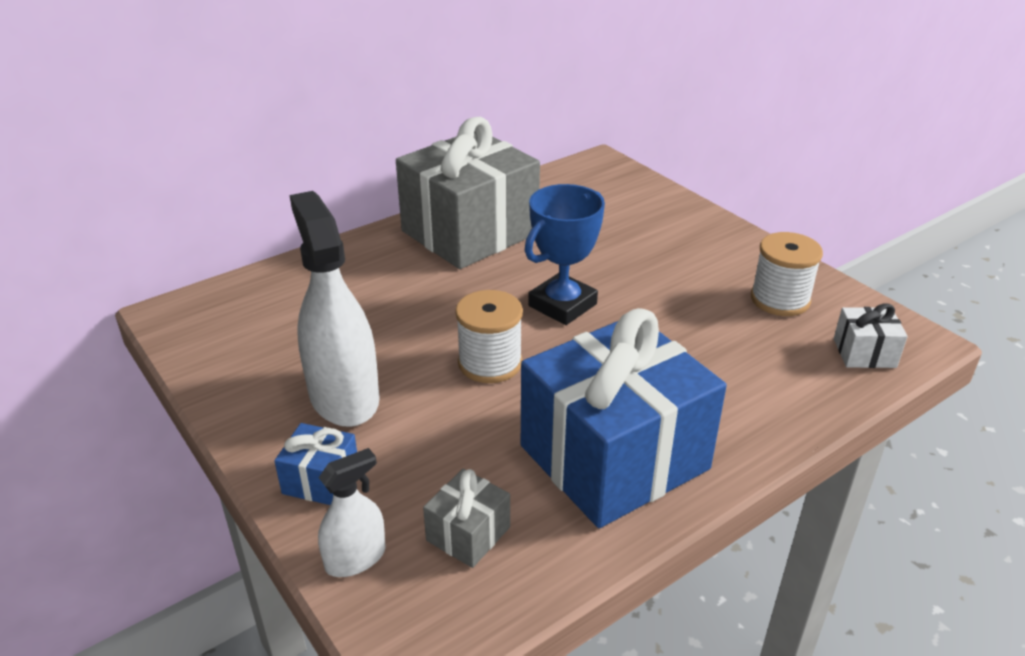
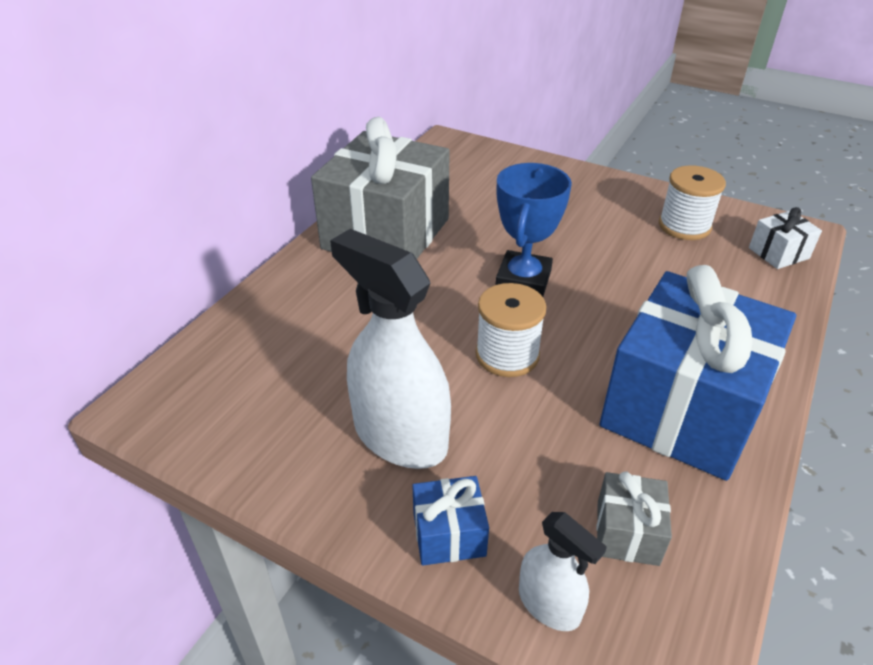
camera: 25 degrees left, 5 degrees up
(355, 558) = (549, 604): white spray bottle -> white spray bottle turned 105 degrees clockwise

